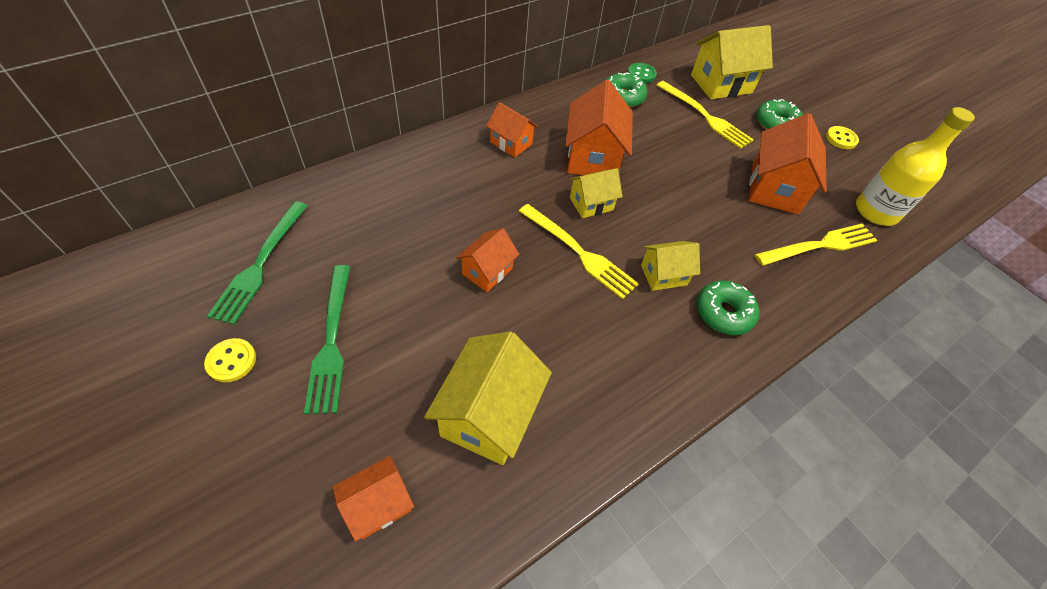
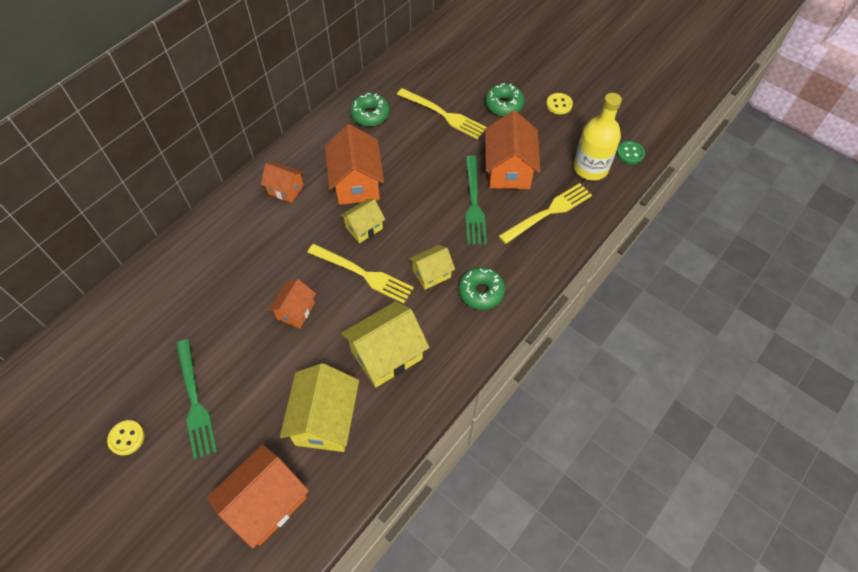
camera: 10 degrees left, 5 degrees up
(260, 265) = (118, 358): green fork -> green fork (474, 204)
(378, 505) = (266, 503): orange house -> orange house, size x1.73
(641, 74) = (382, 85): green button -> green button (630, 153)
(721, 84) = (453, 76): yellow house -> yellow house (386, 355)

